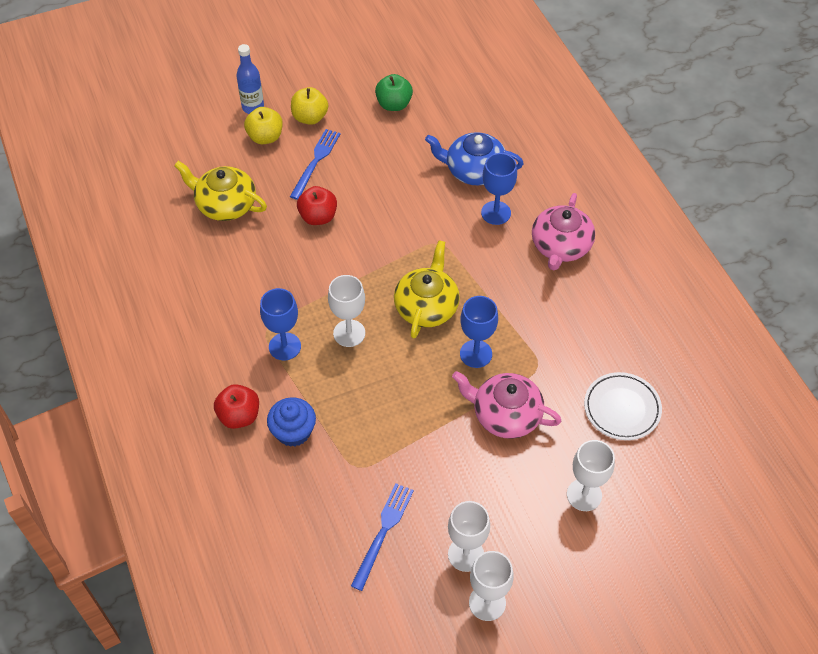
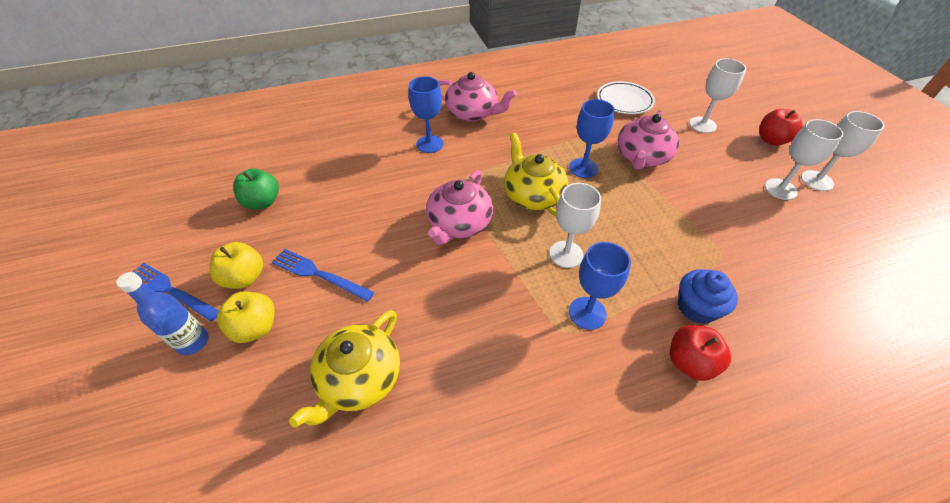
camera: 85 degrees left, 5 degrees down
(318, 217) = (404, 275): red apple -> red apple (771, 140)
(381, 249) = (459, 223): none -> pink teapot
(383, 532) = (784, 240): blue fork -> blue fork (171, 291)
(426, 307) = (533, 195): yellow teapot -> yellow teapot turned 45 degrees clockwise
(474, 170) = (375, 153): blue teapot -> none

